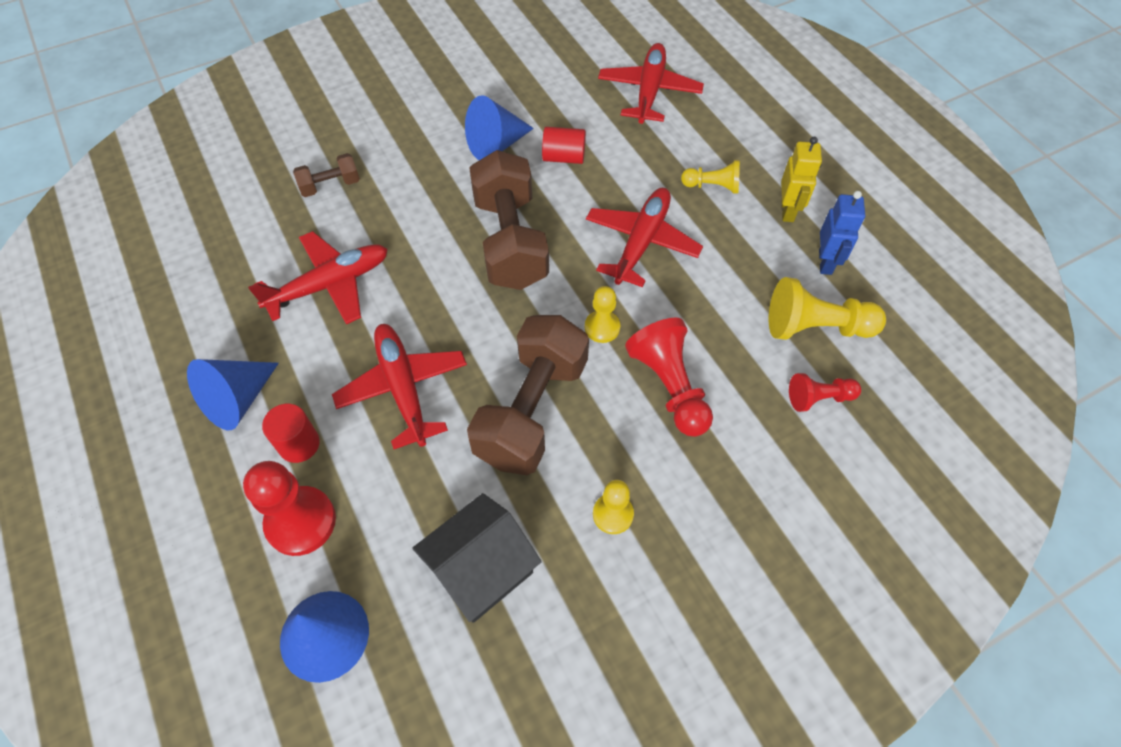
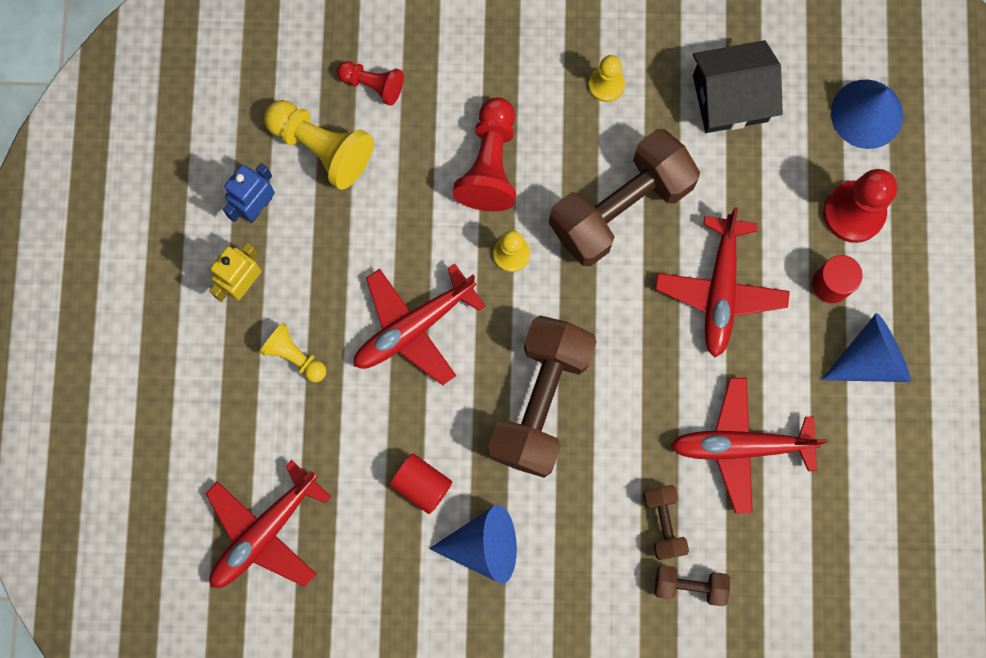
camera: 150 degrees left, 20 degrees up
(369, 211) = (663, 523): none -> brown dumbbell

